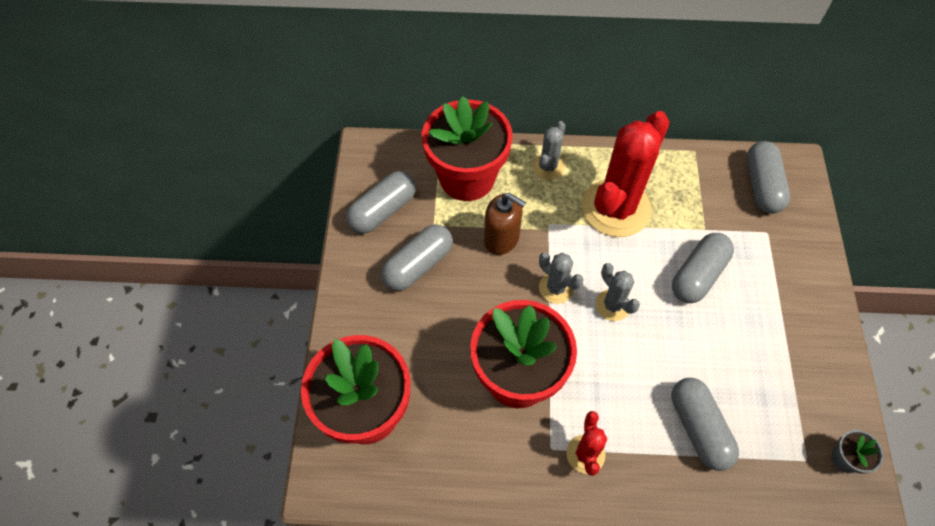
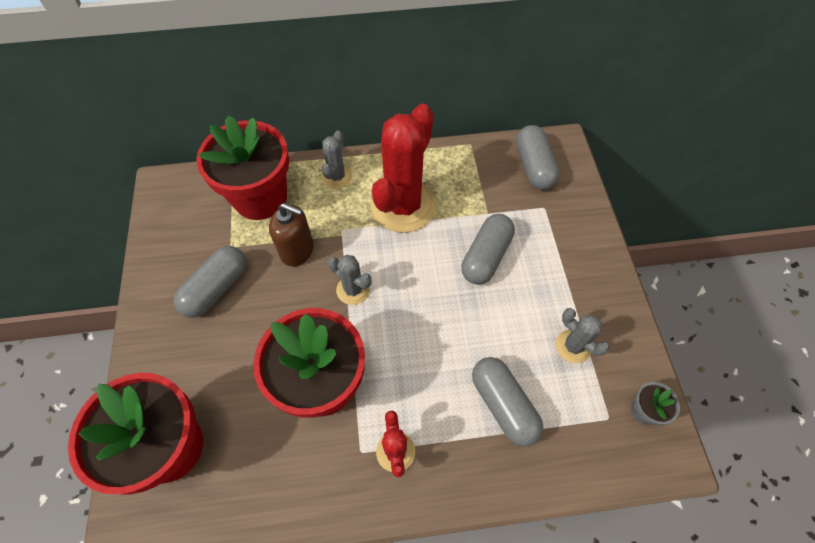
camera: 10 degrees left, 0 degrees up
(383, 210) = (179, 240): grey capsule -> none
(612, 305) = (409, 297): grey cactus -> grey cactus (573, 346)

